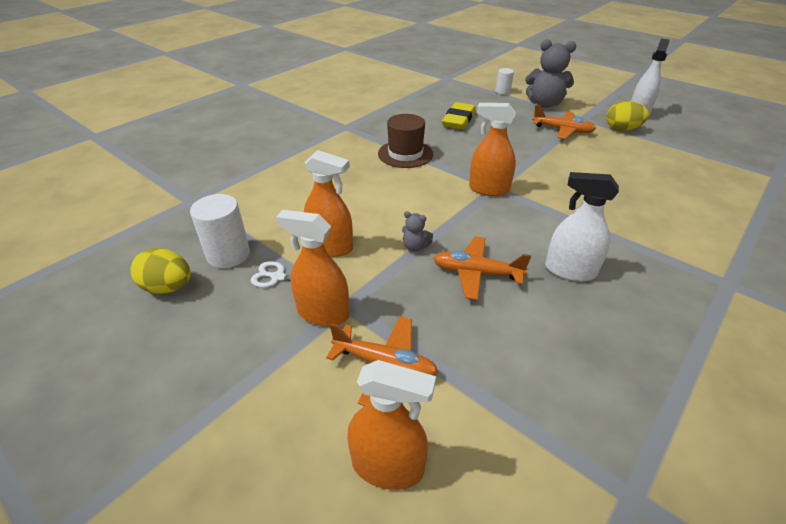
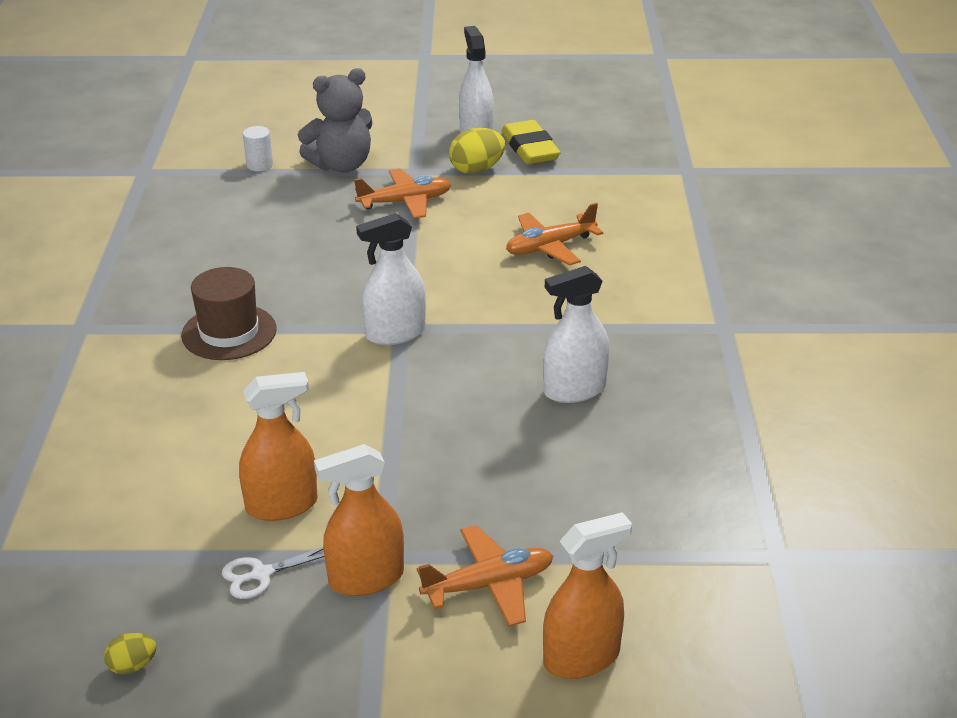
camera: 40 degrees left, 5 degrees down
(168, 287) = (132, 666): yellow egg -> yellow egg, size x0.56
(228, 254) = (157, 587): white cylinder -> none
(415, 247) = (385, 451): grey teddy bear -> none
(458, 120) = (245, 243): yellow eraser -> yellow eraser (530, 148)
(476, 273) = (484, 444): orange plane -> orange plane (550, 247)
(488, 189) = (395, 333): orange spray bottle -> white spray bottle

